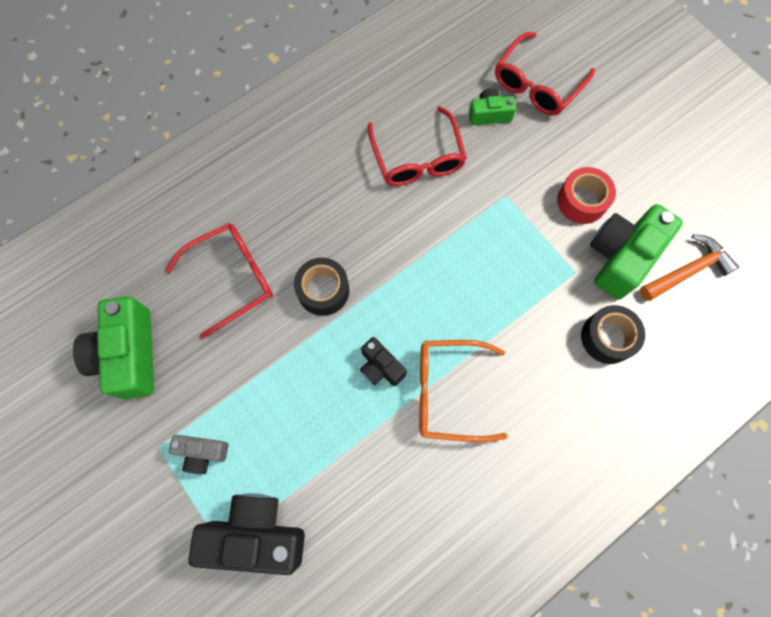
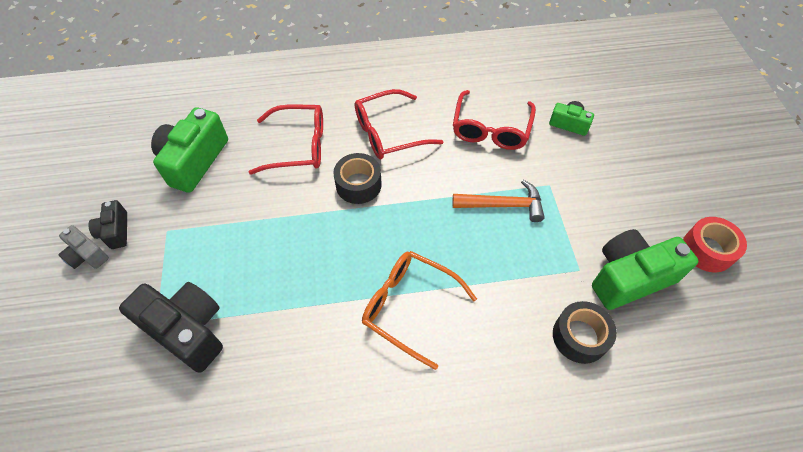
camera: 30 degrees right, 15 degrees down
(202, 453) = (193, 250): grey camera -> grey camera (87, 255)
(380, 367) = (366, 259): black camera -> black camera (115, 231)
(537, 84) = (623, 119): red glasses -> red glasses (389, 133)
(582, 201) = (616, 218): red tape -> red tape (707, 250)
(687, 271) = (691, 319): orange hammer -> orange hammer (503, 205)

